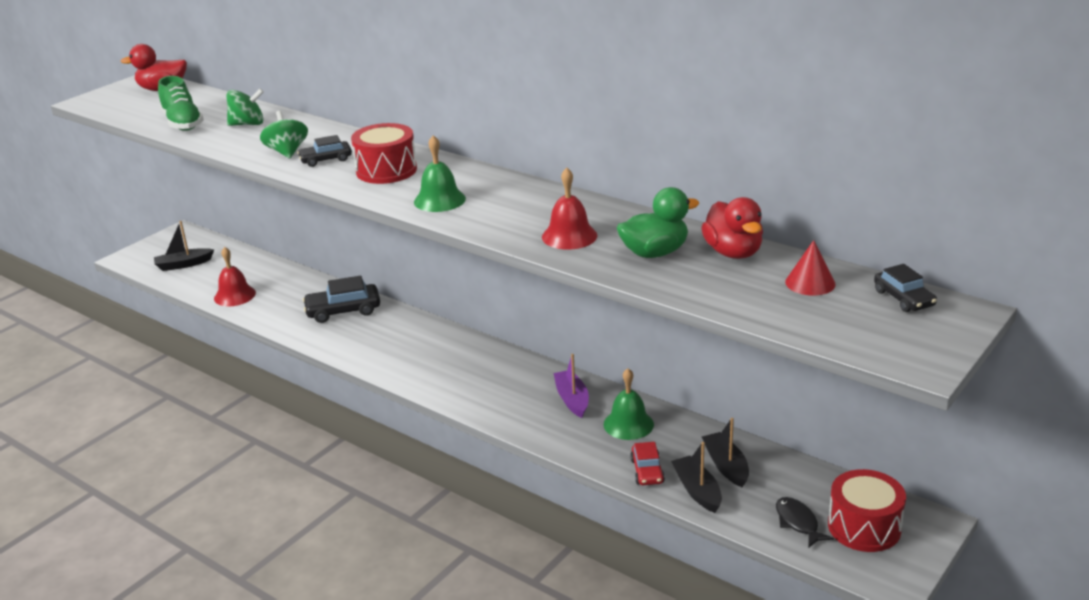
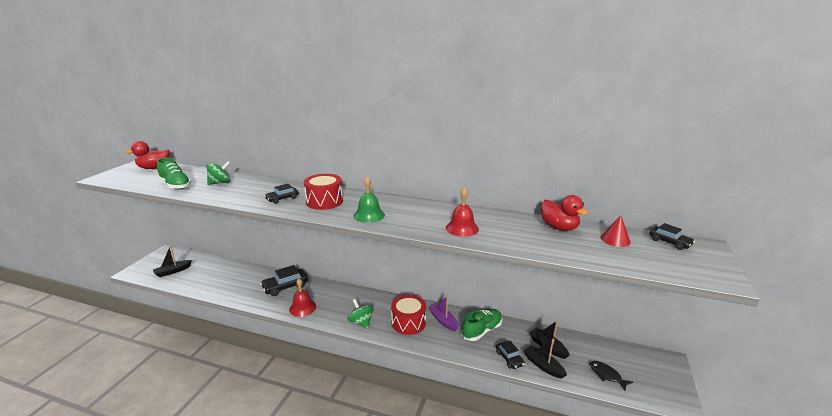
camera: 20 degrees left, 5 degrees down
(234, 295) = (212, 286): red bell -> red bell (302, 308)
(287, 152) = (254, 196): green spinning top -> green spinning top (361, 322)
(628, 424) = (482, 330): green bell -> green shoe
(647, 471) = (509, 358): red car -> black car
(654, 253) = (518, 232): green duck -> none
(864, 527) = (640, 371): red drum -> red drum (408, 323)

